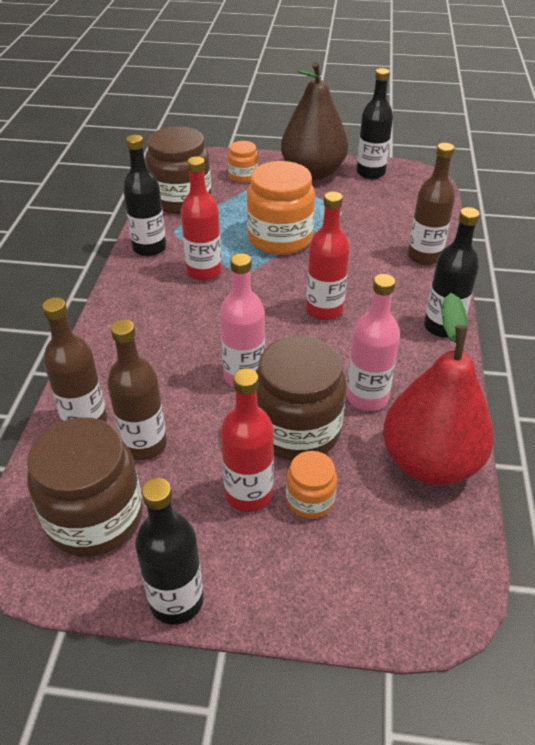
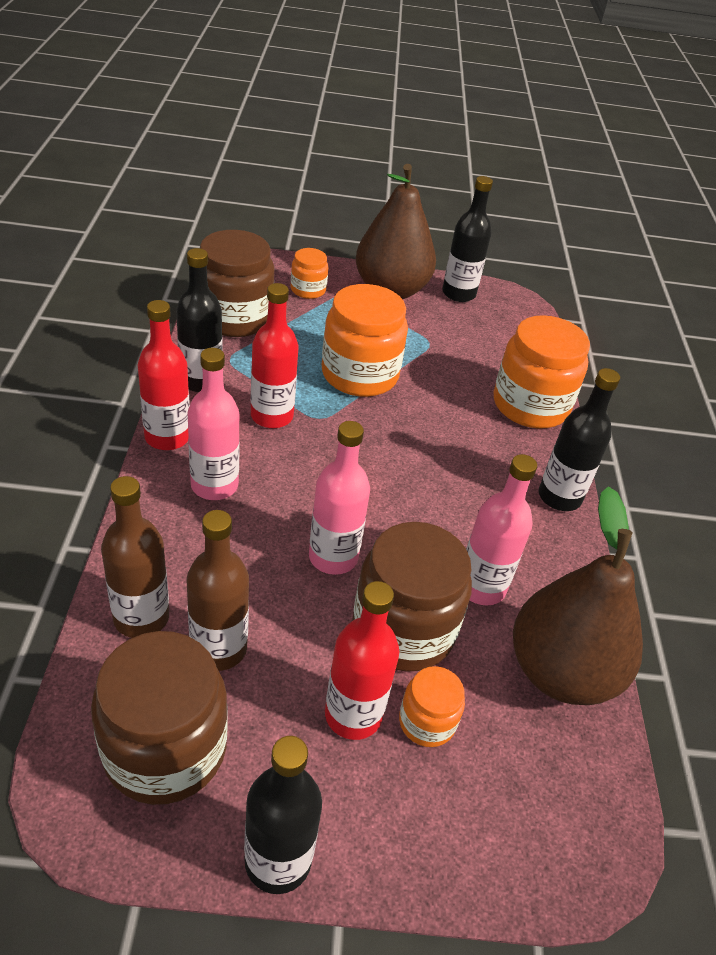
camera: 10 degrees left, 0 degrees up
(152, 324) = (214, 485): none -> pink bottle
(324, 310) = (421, 471): red bottle -> red bottle (167, 437)
(424, 256) = (530, 405): brown bottle -> orange jar
(430, 462) = (561, 672): red pear -> brown pear

